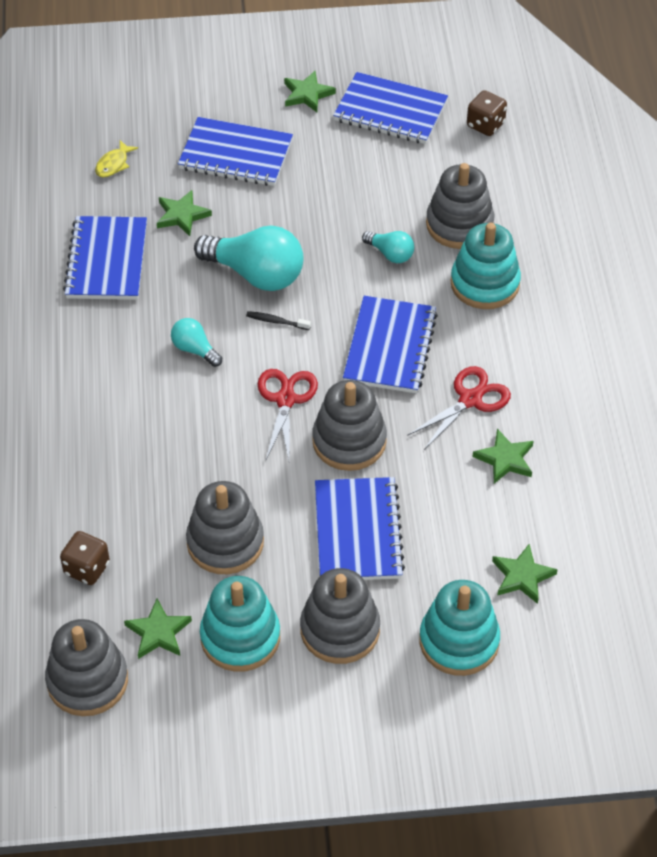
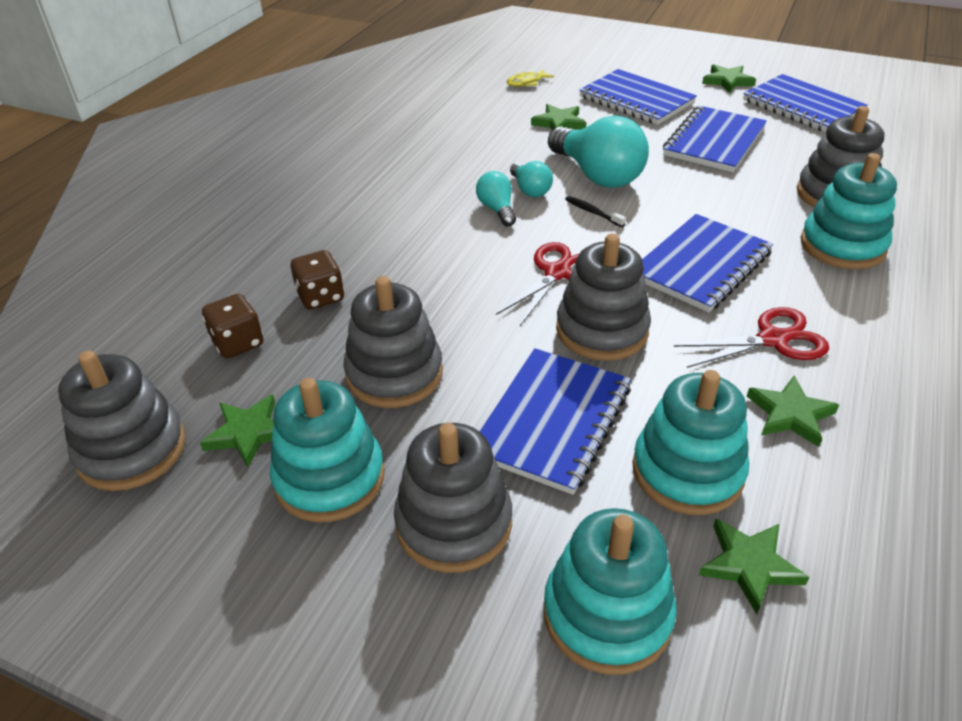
camera: 30 degrees right, 10 degrees down
(106, 261) = (470, 133): blue notebook -> blue notebook (714, 142)
(390, 254) = (745, 196): turquoise light bulb -> turquoise light bulb (530, 190)
(460, 530) = (687, 471): none -> turquoise stacking toy
(485, 125) = (899, 135): brown dice -> brown dice (320, 297)

